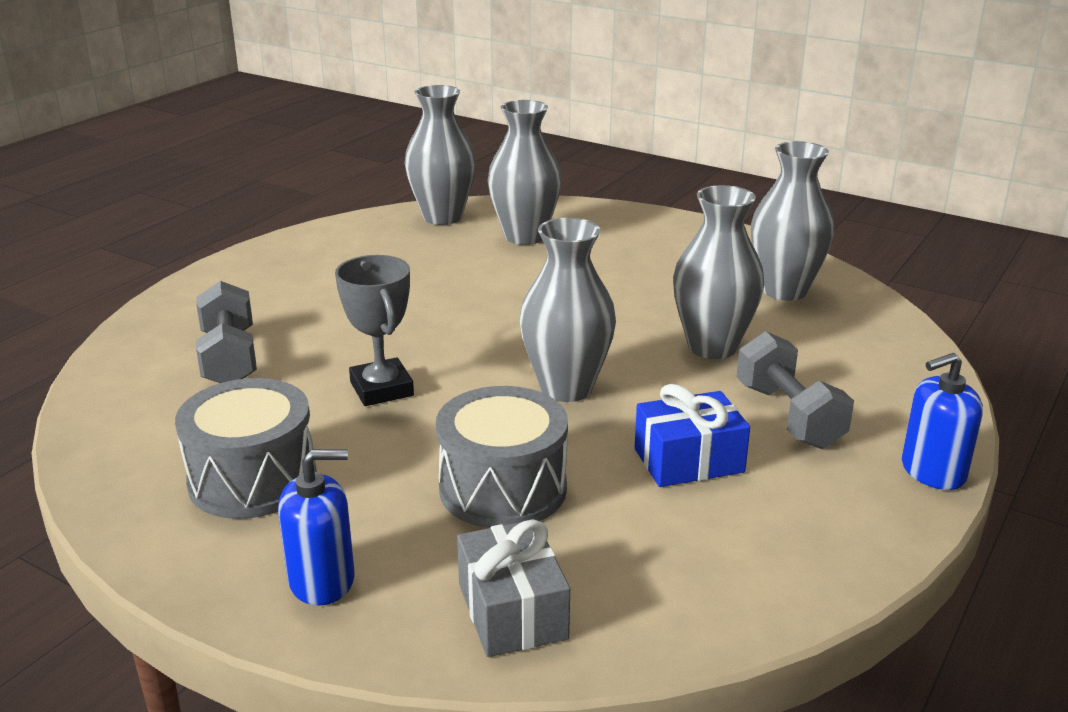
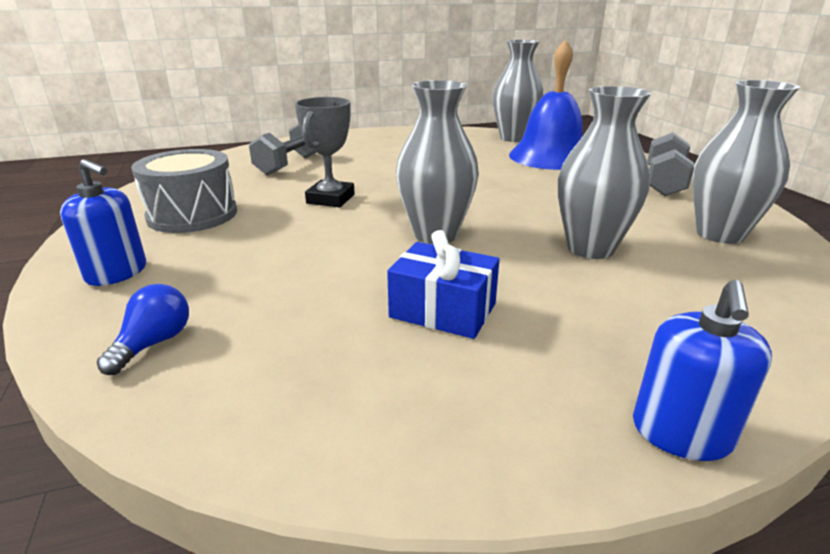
camera: 40 degrees right, 0 degrees up
(503, 488) = (292, 271): grey drum -> none
(512, 611) = (154, 343): grey gift -> blue light bulb
(524, 236) = (550, 156): grey vase -> blue bell
(788, 416) = (584, 316): grey dumbbell -> grey dumbbell (663, 183)
(932, 471) = (681, 433): blue soap dispenser -> blue soap dispenser turned 90 degrees counterclockwise

